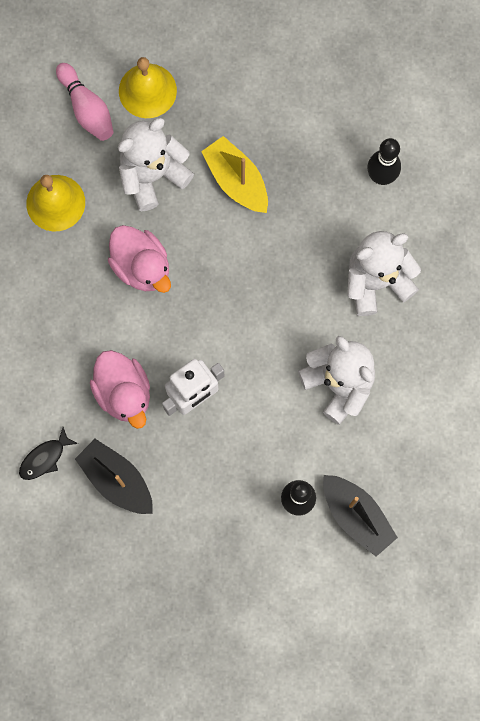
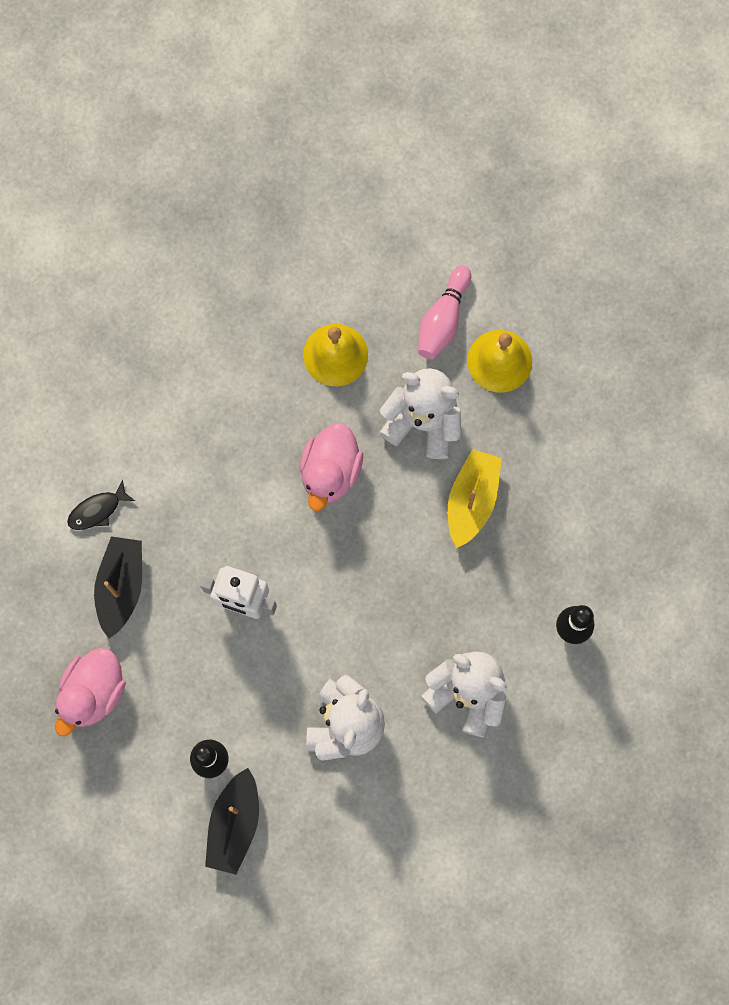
camera: 55 degrees right, 0 degrees up
(45, 458) = (97, 510): black fish -> black fish turned 45 degrees counterclockwise
(124, 393) = (203, 537): pink duck -> pink duck (93, 692)

